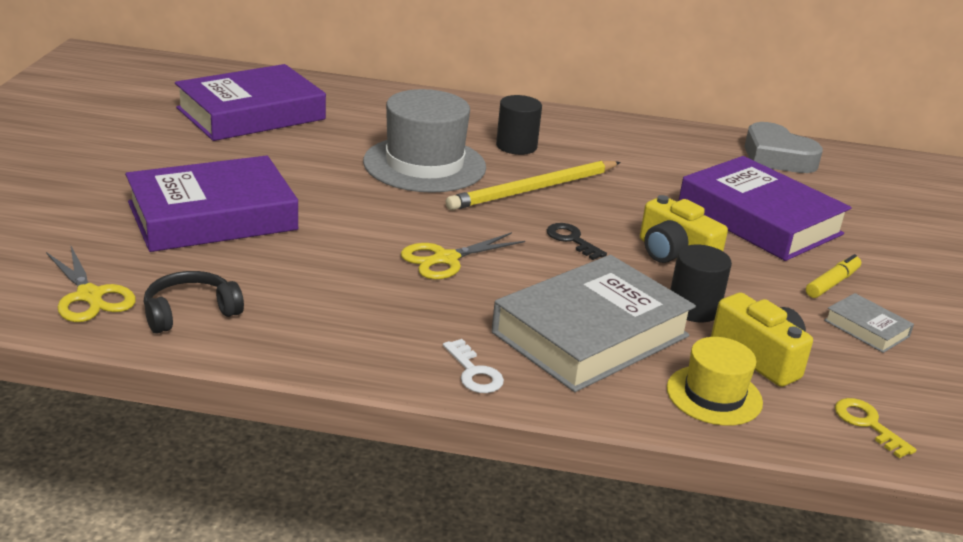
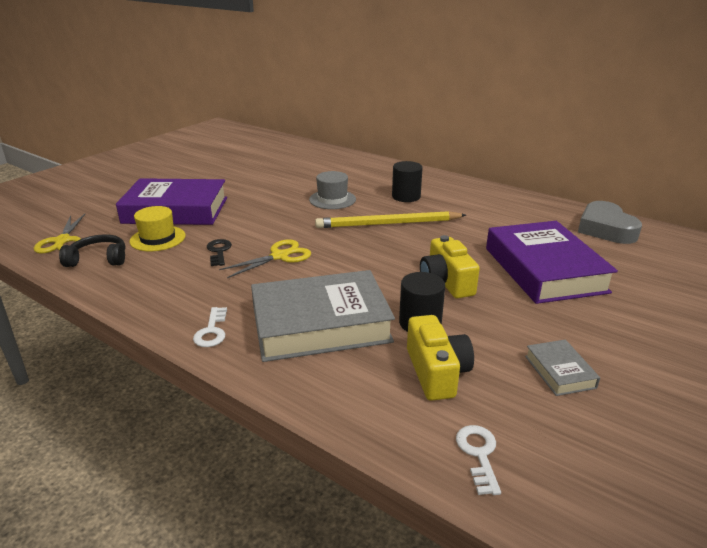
camera: 30 degrees right, 0 degrees up
(251, 114) = (263, 161): purple book -> none
(424, 164) = (332, 199): grey hat -> grey hat, size x0.57
(446, 259) = (279, 256): yellow scissors -> yellow scissors turned 150 degrees clockwise
(572, 240) = (378, 259): black key -> black key (219, 251)
(714, 395) = (365, 392): yellow hat -> yellow hat (158, 238)
(832, 283) = (562, 328): yellow marker -> none
(867, 424) = (478, 454): yellow key -> white key

